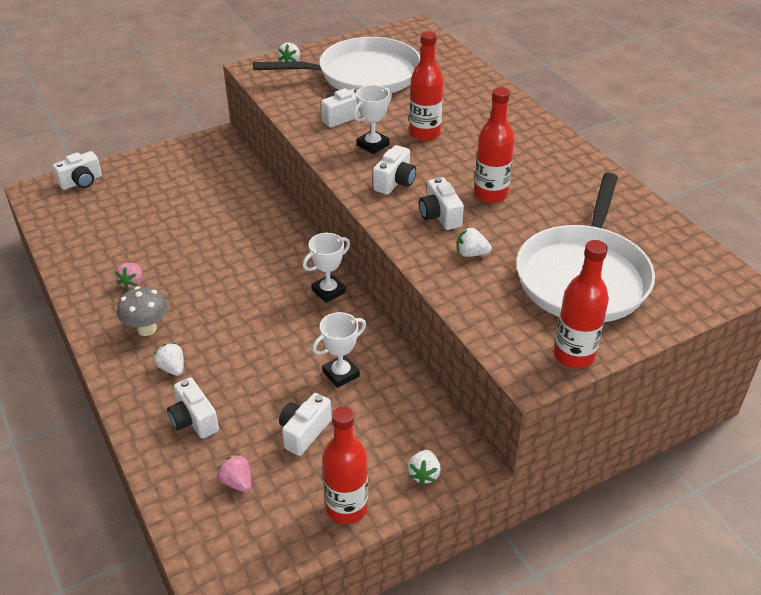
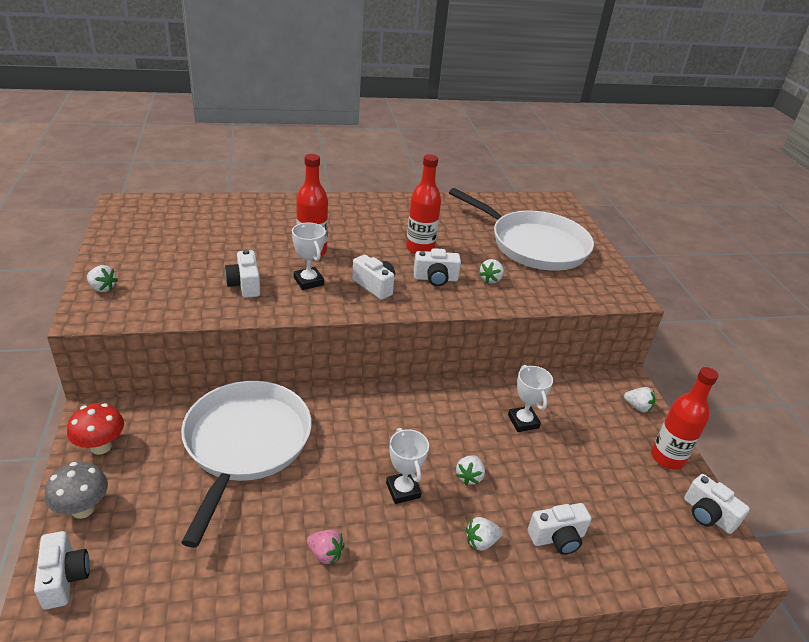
camera: 75 degrees left, 5 degrees down
(147, 329) = (412, 553): grey mushroom -> grey mushroom (83, 509)
(191, 153) = (101, 447): none -> red mushroom
(237, 482) = (637, 521): pink strawberry -> none
(245, 347) = (469, 477): none -> white strawberry
(304, 432) = (585, 462): white camera -> white camera (707, 515)
(328, 291) = (415, 400): white trophy -> white trophy (403, 490)
(363, 75) = (180, 253): white pan -> white pan (245, 444)
(574, 355) = (613, 275): red bottle -> none

